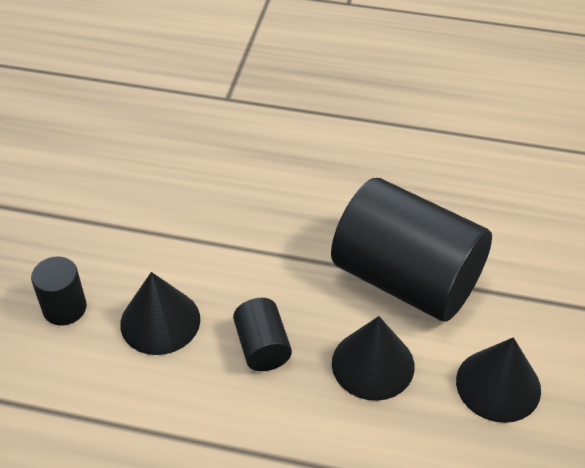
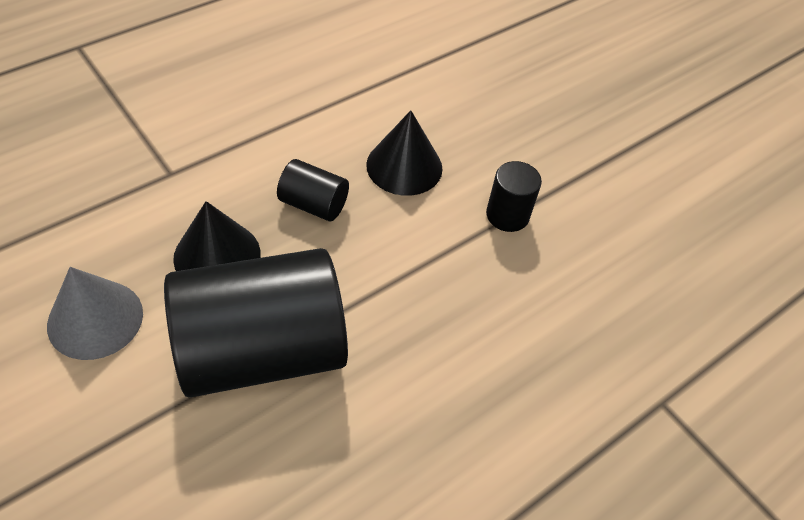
camera: 125 degrees right, 5 degrees up
(64, 308) = (473, 127): black cylinder -> black cylinder (507, 215)
(498, 385) = (95, 319): black cone -> grey cone

